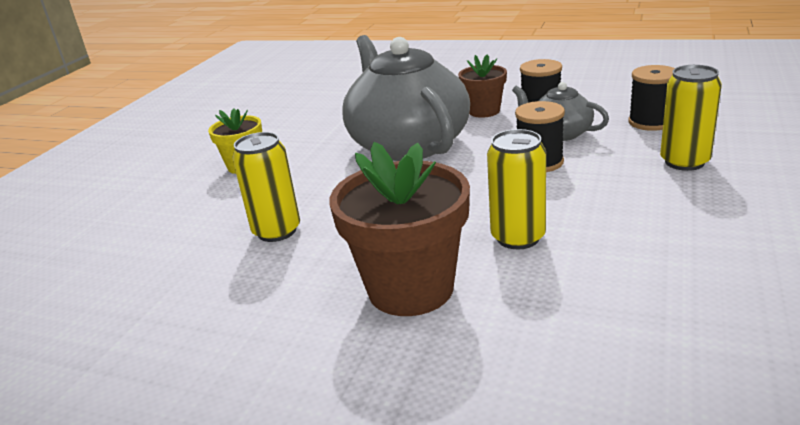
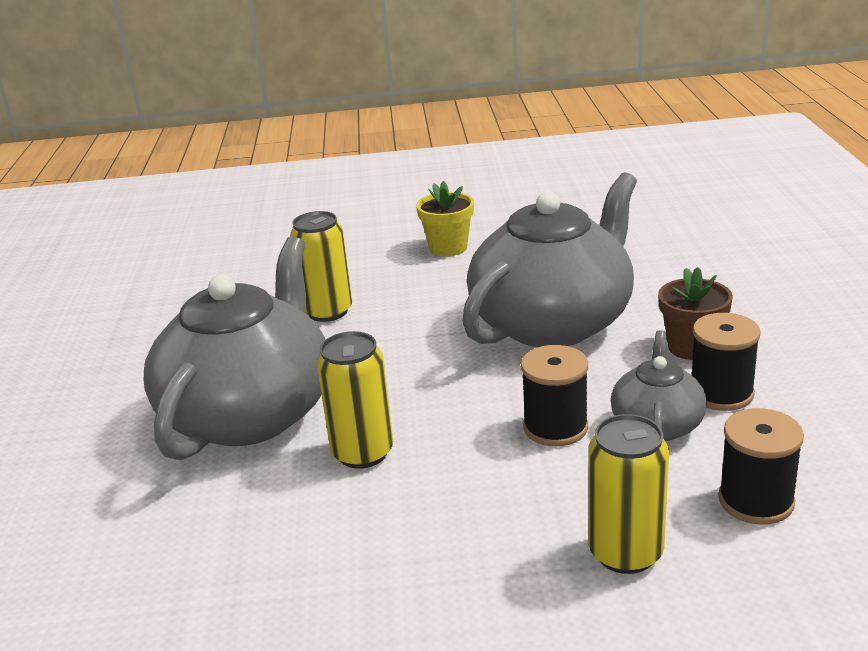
camera: 65 degrees right, 0 degrees up
(410, 289) = (250, 413): brown flower pot -> grey teapot

